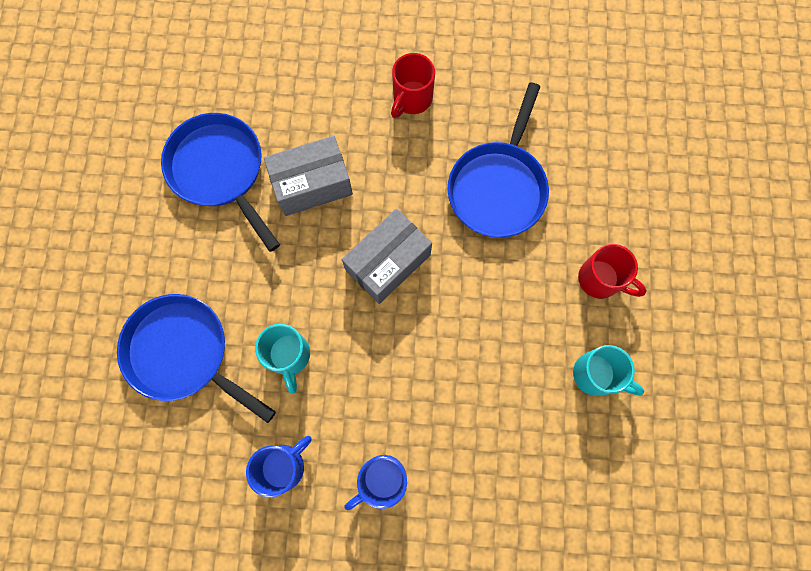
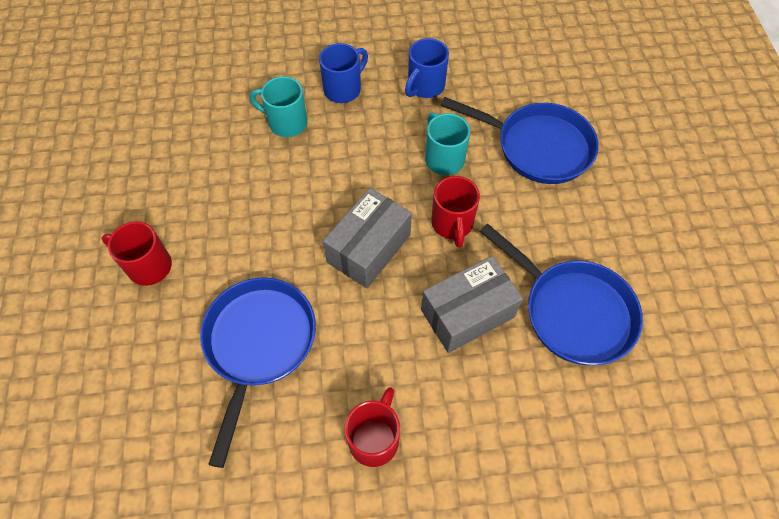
camera: 170 degrees right, 15 degrees down
(301, 275) = (452, 224): none -> red mug
(596, 375) = (159, 184): turquoise mug -> turquoise mug (286, 123)

